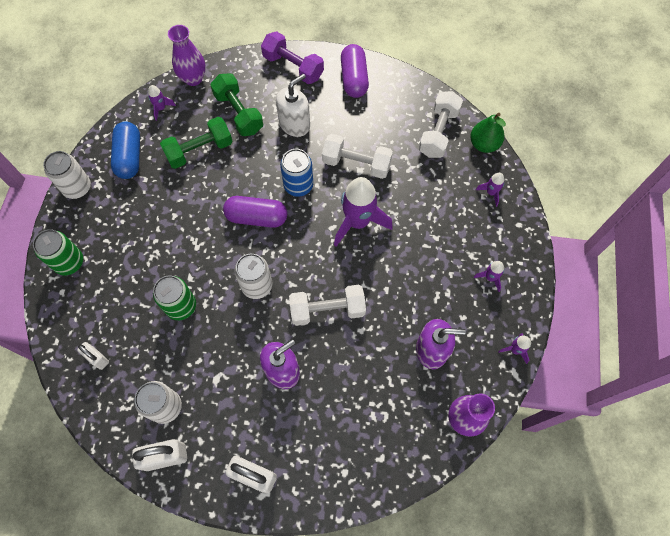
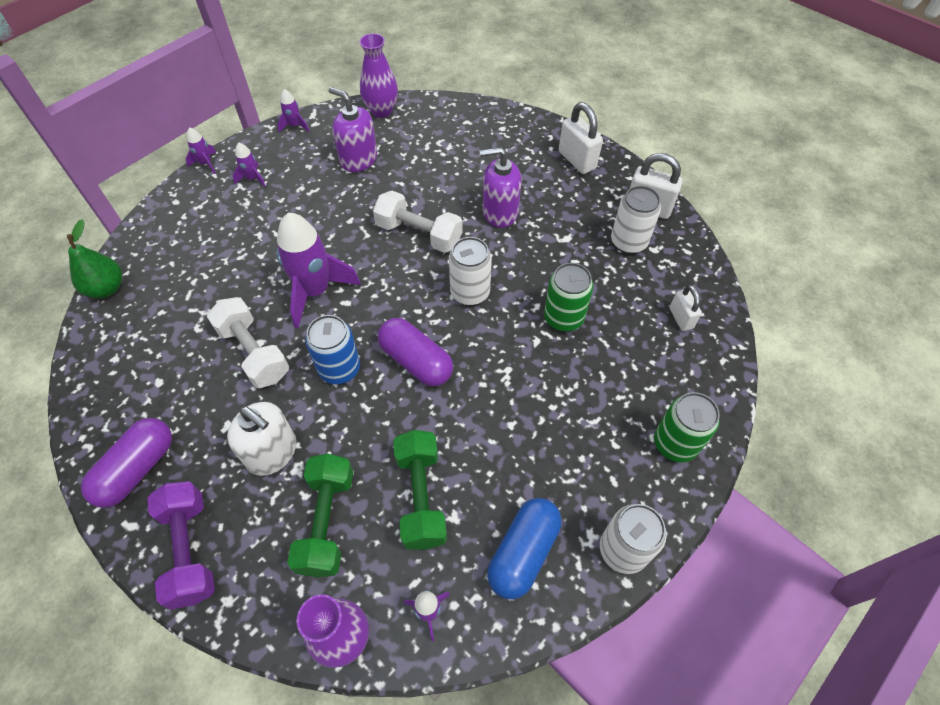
camera: 145 degrees left, 10 degrees down
(199, 150) = (421, 497): green dumbbell -> green dumbbell turned 75 degrees clockwise
(294, 124) = (272, 452): white soap dispenser -> white soap dispenser turned 135 degrees counterclockwise
(438, 132) = (132, 330): white dumbbell -> none
(491, 193) = (162, 240): purple rocket -> purple rocket (206, 164)

